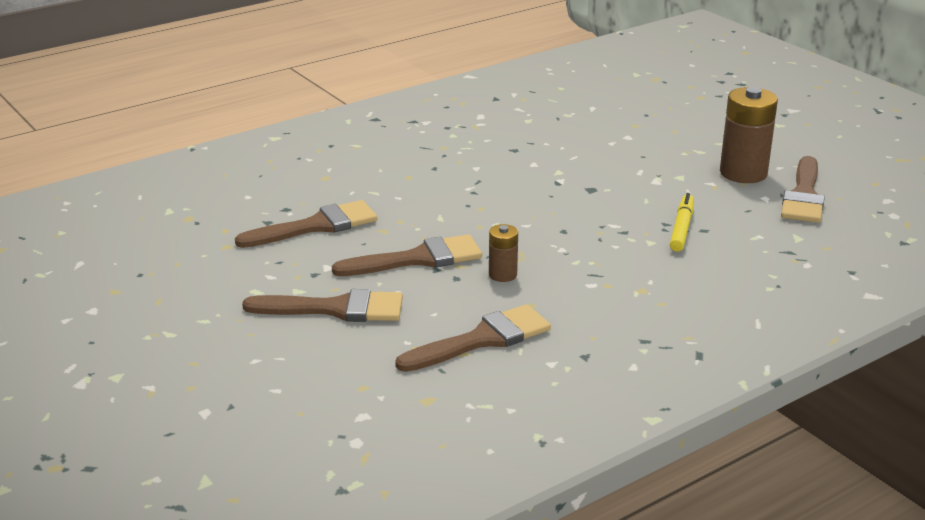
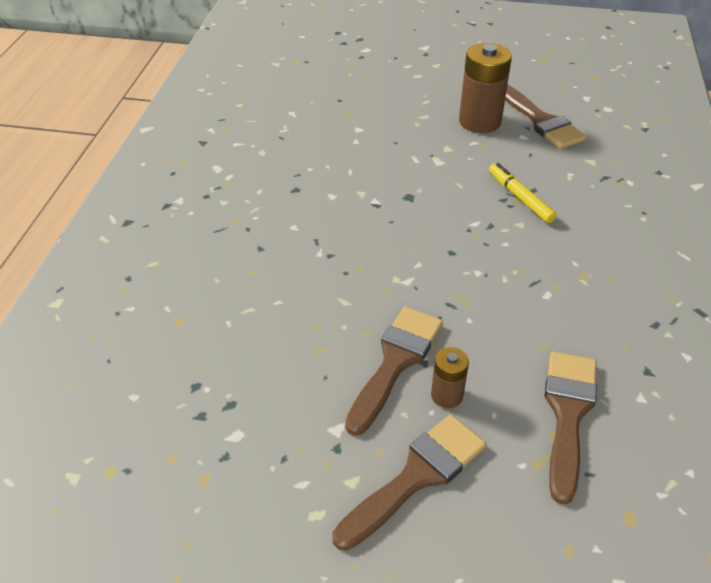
camera: 45 degrees left, 15 degrees up
(316, 226) = (256, 387): brown brush -> none
(502, 275) = (479, 331): brown battery -> brown battery (447, 395)

